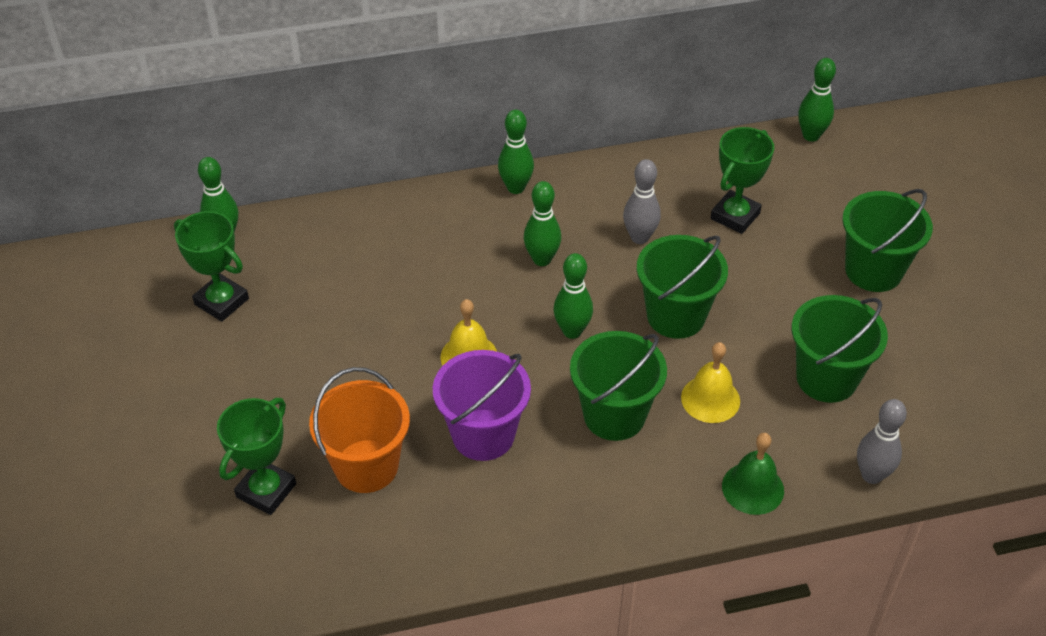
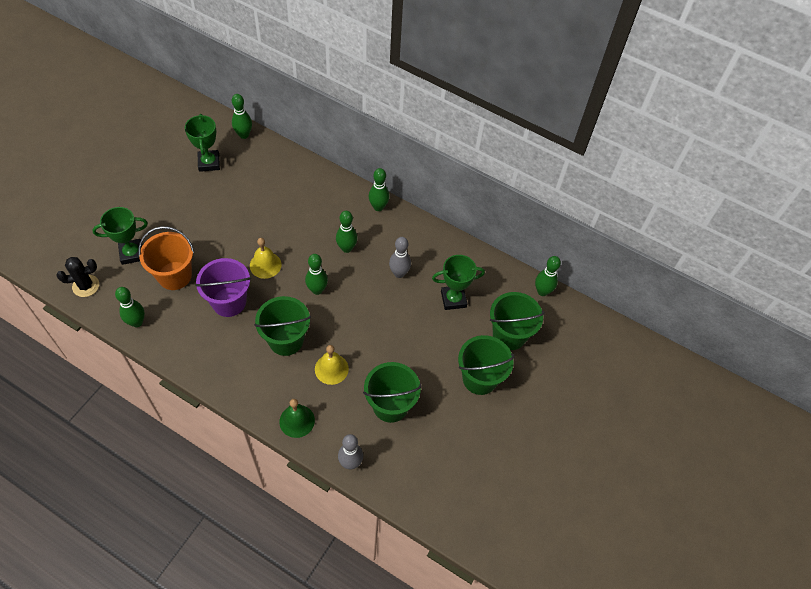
camera: 40 degrees right, 10 degrees up
(254, 584) = (86, 286): none -> black cactus
(394, 563) = (137, 322): none -> green bowling pin
(676, 316) = (366, 321): green bucket -> green bucket (509, 335)

